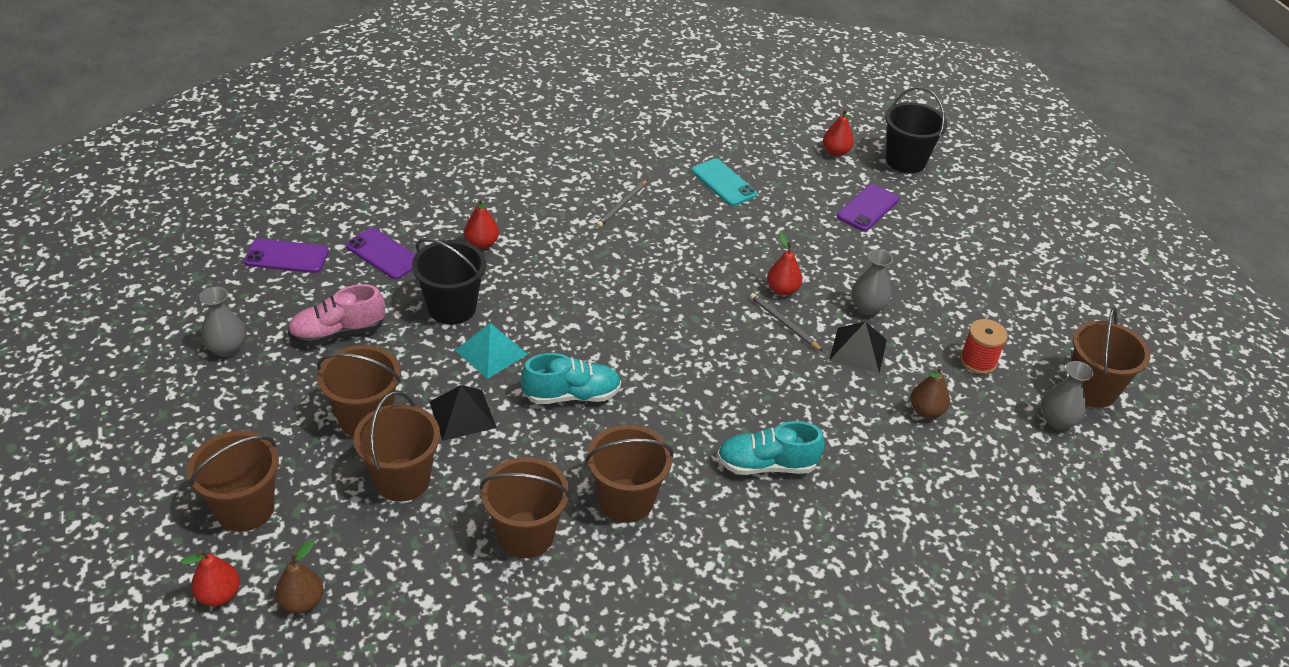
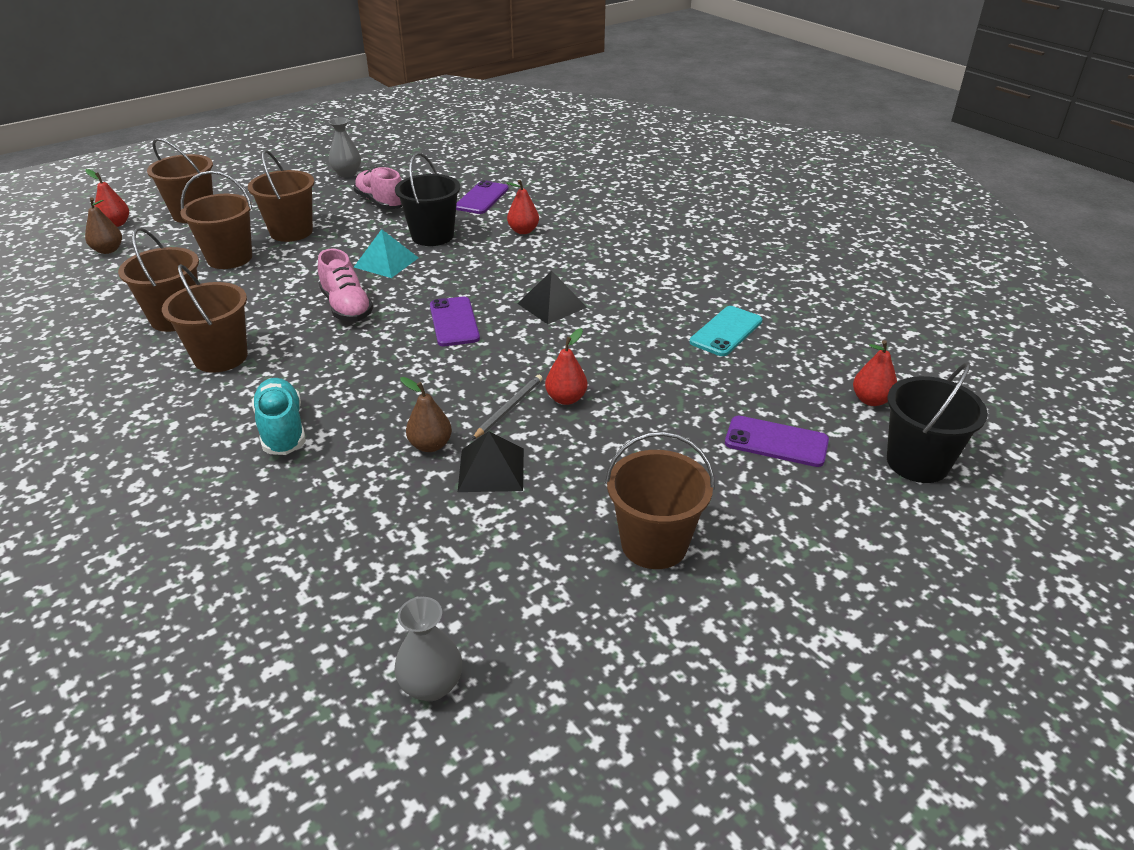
camera: 75 degrees right, 5 degrees down
(287, 256) = (455, 168): purple phone -> purple phone (454, 322)
(462, 414) = (307, 265): black pyramid -> black pyramid (552, 305)
(571, 395) = (346, 307): turquoise shoe -> pink shoe
(622, 205) = (633, 282): grey pencil -> none
(867, 307) = (574, 467): grey vase -> none
(926, 411) = (404, 541): brown pear -> brown pear (430, 445)
(978, 361) = (522, 582): red spool -> none
(1091, 389) = (519, 727): brown bucket -> brown bucket (654, 544)

